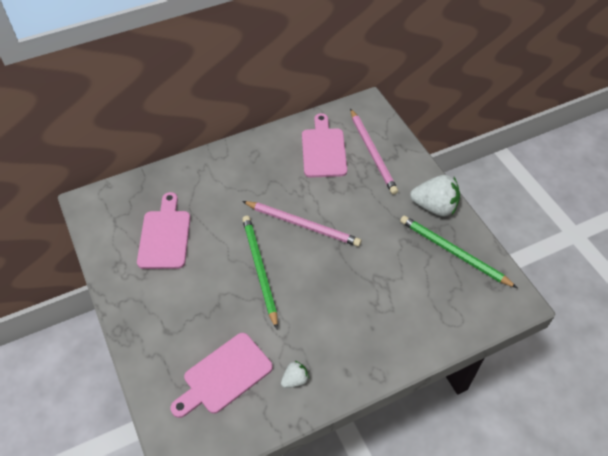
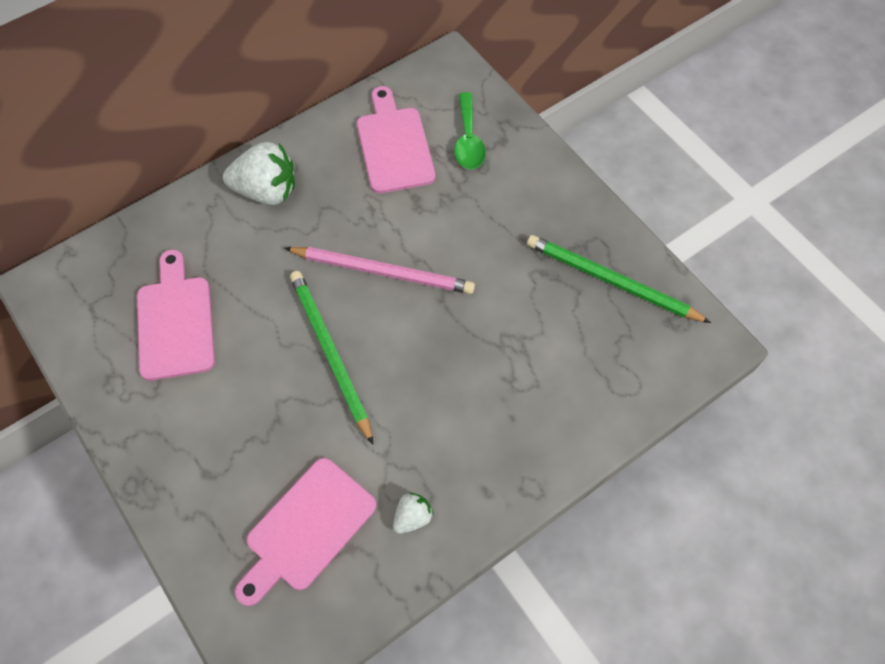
camera: 10 degrees left, 10 degrees up
(372, 153) = (468, 140): pink pencil -> green spoon
(434, 207) = (573, 213): white strawberry -> white strawberry (266, 191)

